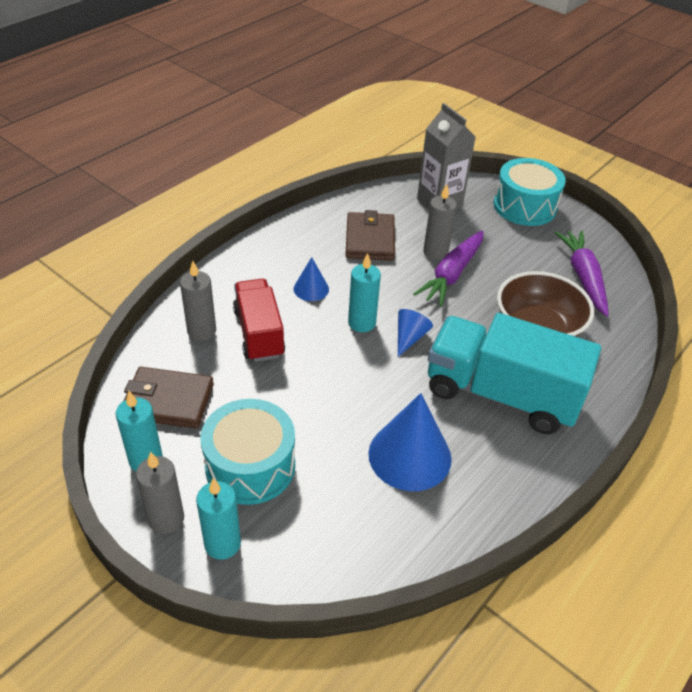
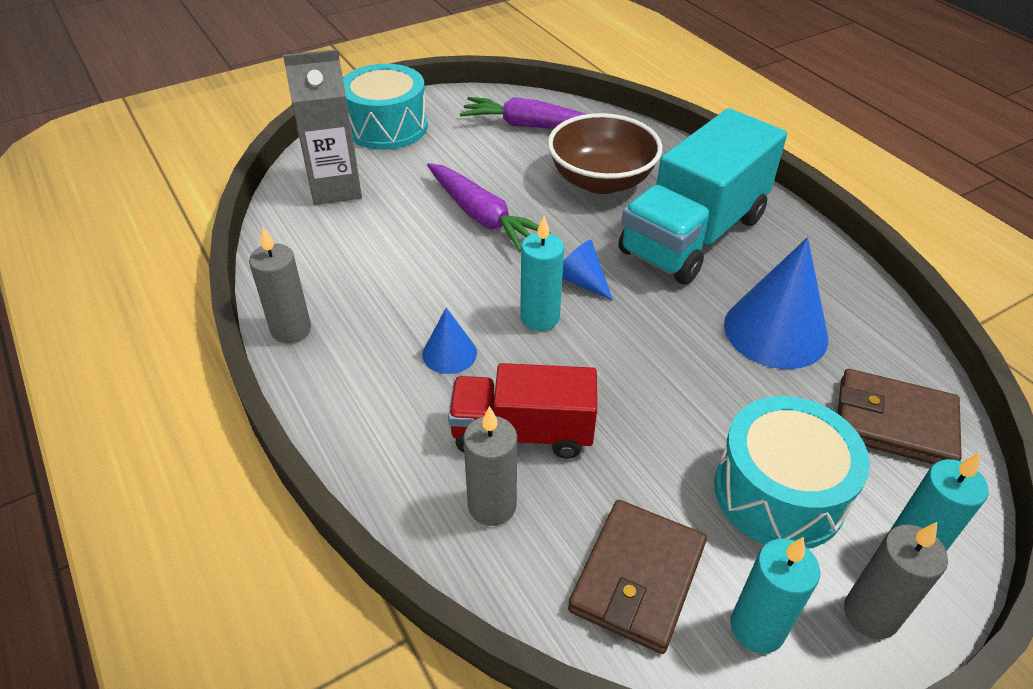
camera: 70 degrees left, 0 degrees up
(370, 240) = (374, 269): brown wallet -> brown wallet (894, 423)
(435, 252) = (432, 218): grey candle -> grey candle (291, 329)

